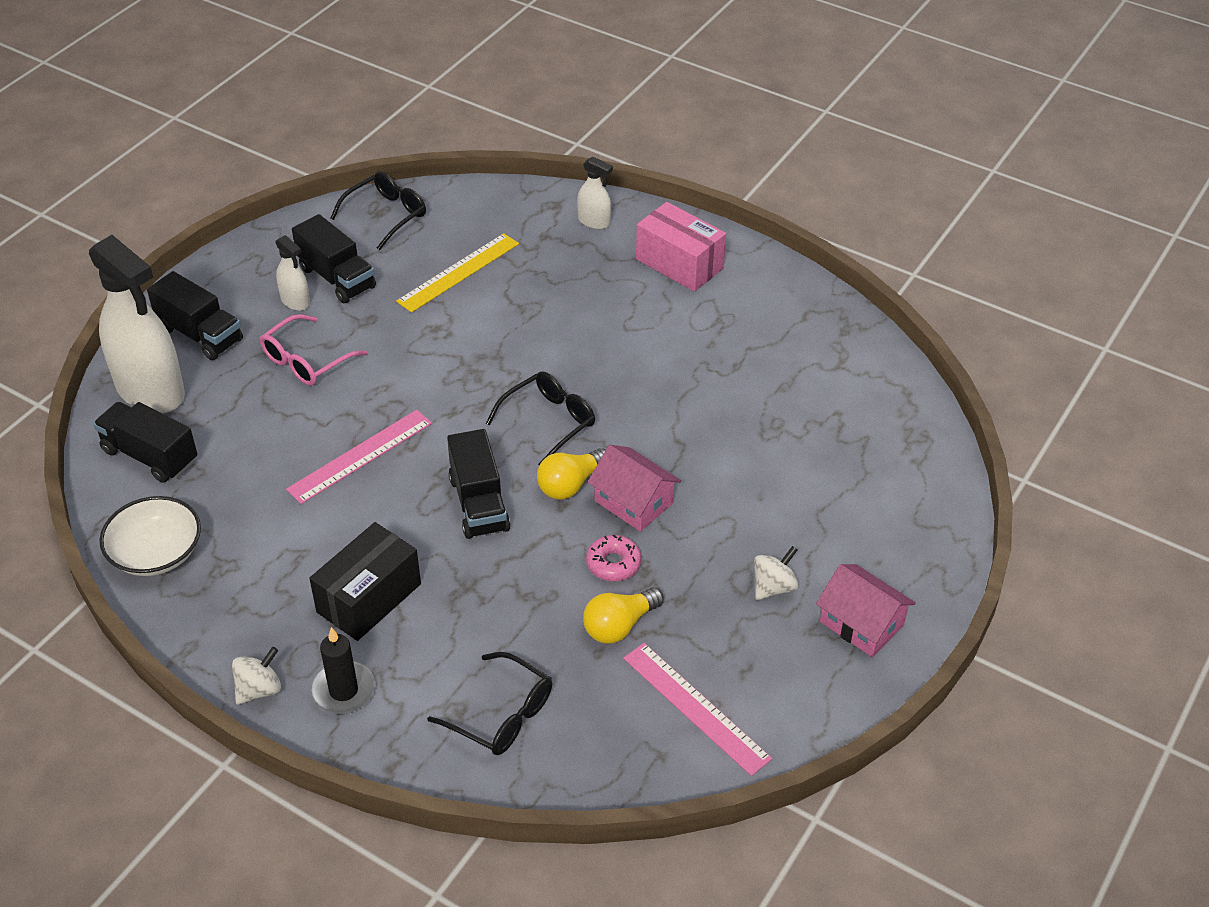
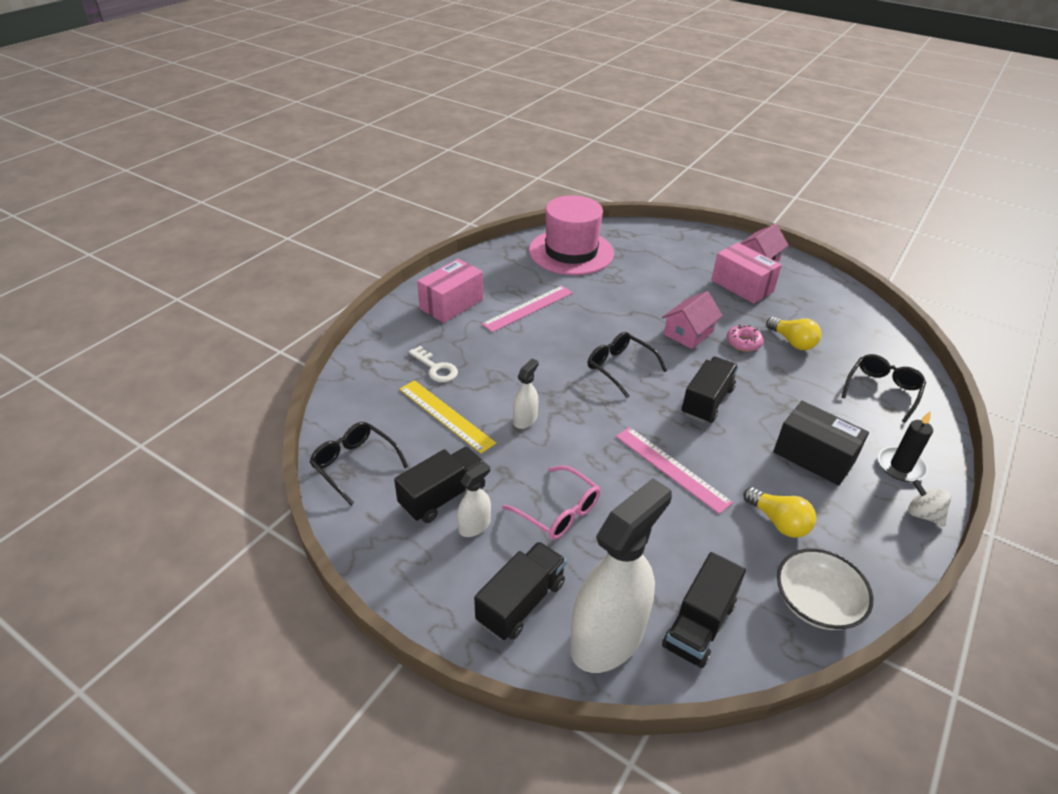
camera: 90 degrees left, 5 degrees down
(479, 503) = (707, 401): black truck -> black truck turned 45 degrees counterclockwise
(543, 259) = (436, 368): none -> white key
(570, 484) = (679, 359): yellow light bulb -> yellow light bulb (778, 522)
(594, 222) = (394, 341): white spray bottle -> white spray bottle (525, 419)
(695, 707) = (839, 317): pink ruler -> pink ruler (528, 308)
(773, 587) = (742, 286): white spinning top -> pink box
(840, 381) = (571, 252): none -> pink hat

